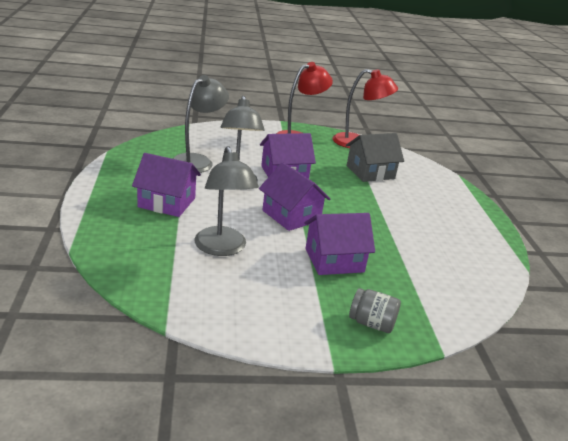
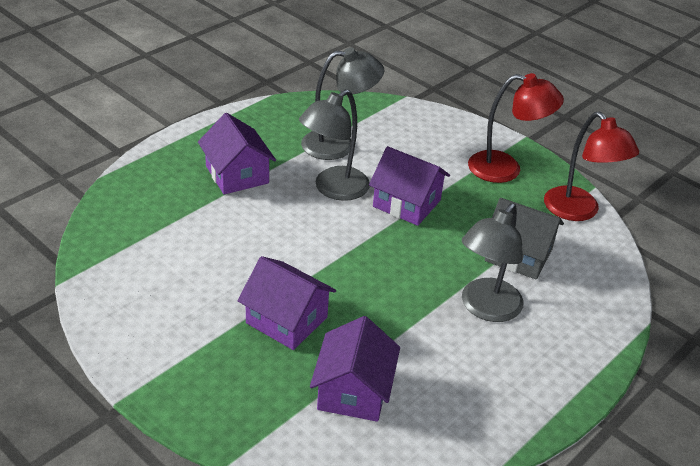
camera: 50 degrees right, 10 degrees up
(222, 248) = (208, 245): grey lamp -> grey lamp (485, 308)
(291, 215) = (328, 252): purple house -> purple house (353, 391)
(371, 323) = (210, 396): grey jar -> none

